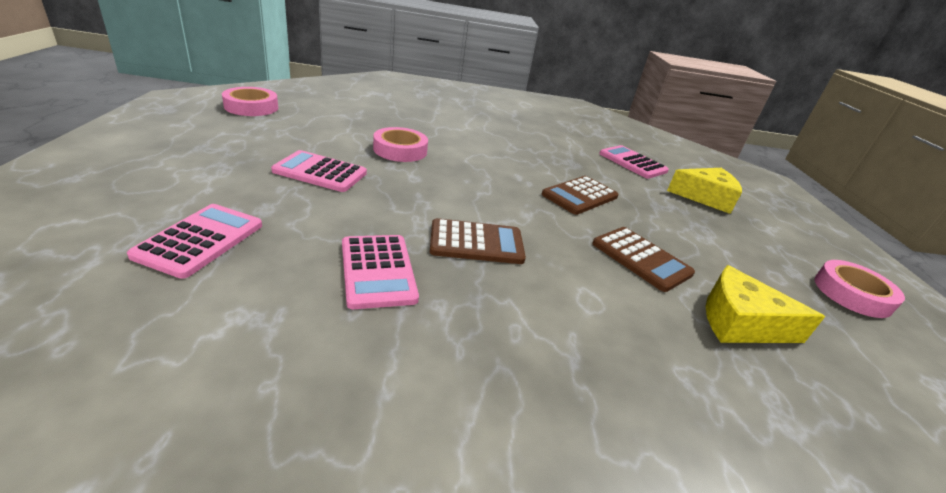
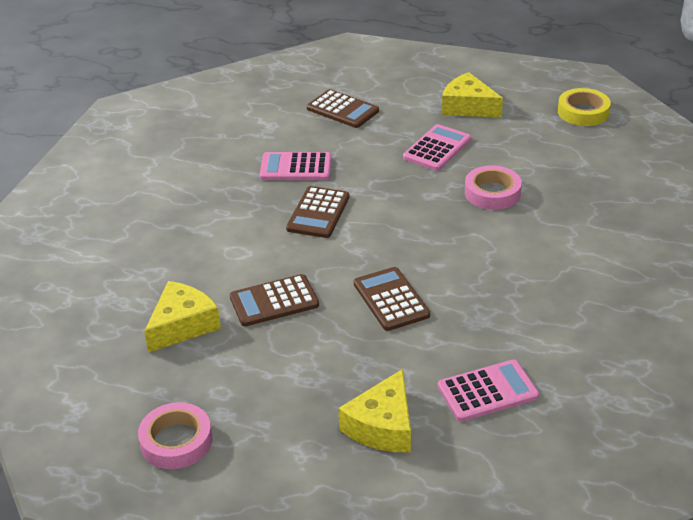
camera: 115 degrees right, 5 degrees up
(200, 240) = (342, 110): pink calculator -> brown calculator
(222, 153) = (467, 107): none -> yellow cheese
(251, 107) = (583, 112): pink tape -> yellow tape

